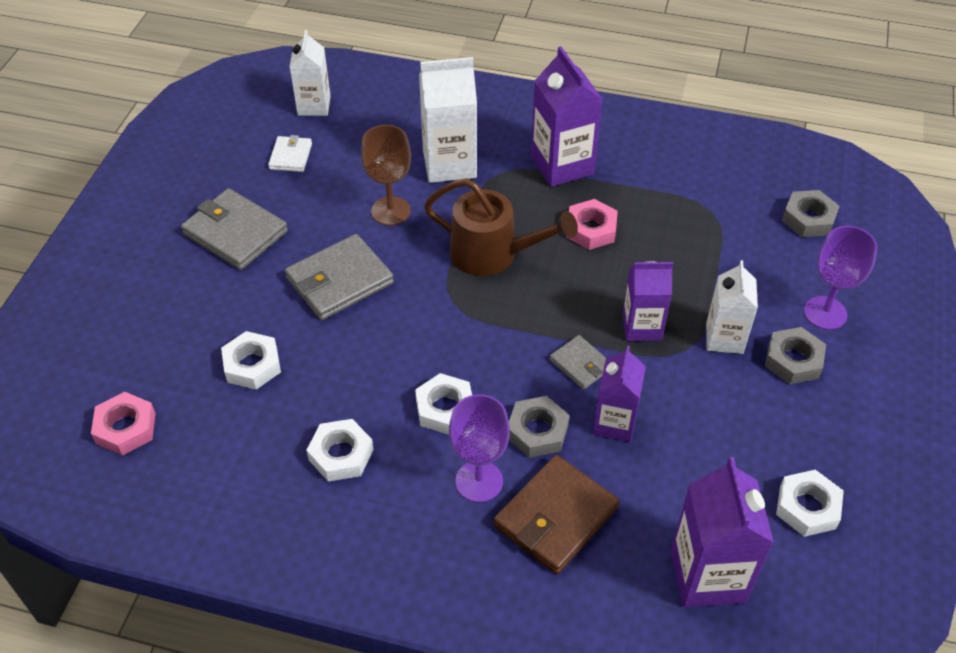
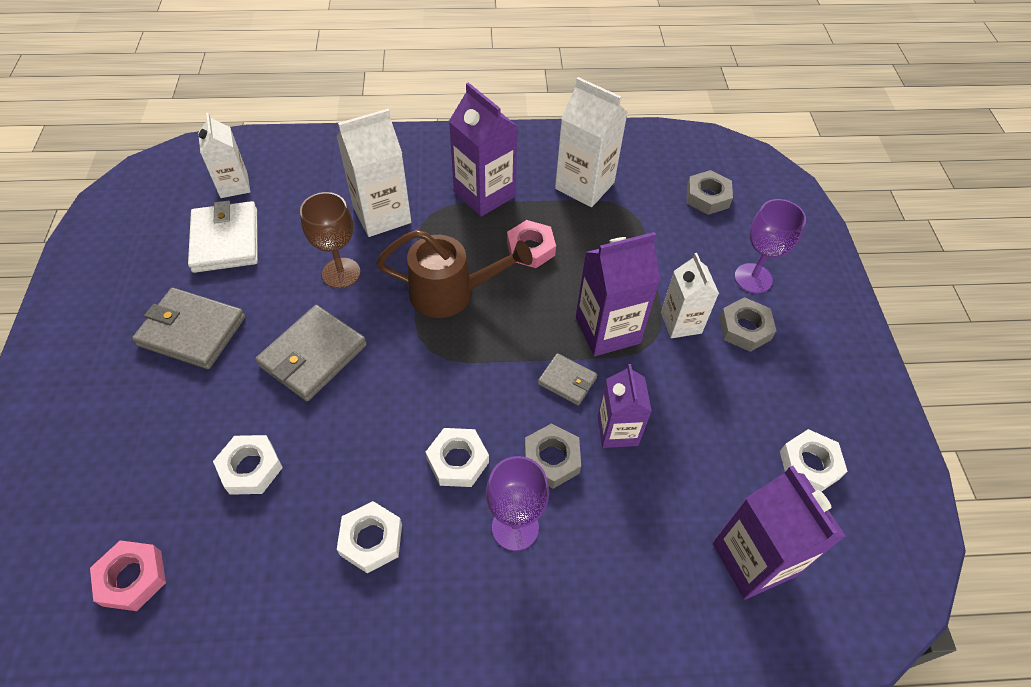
camera: 20 degrees left, 5 degrees up
(291, 156) = (226, 240): white wallet -> white wallet, size x1.81
(555, 517) = (598, 542): brown wallet -> none
(642, 327) = (607, 330): purple carton -> purple carton, size x1.52
(673, 178) = (584, 186): none -> white carton

